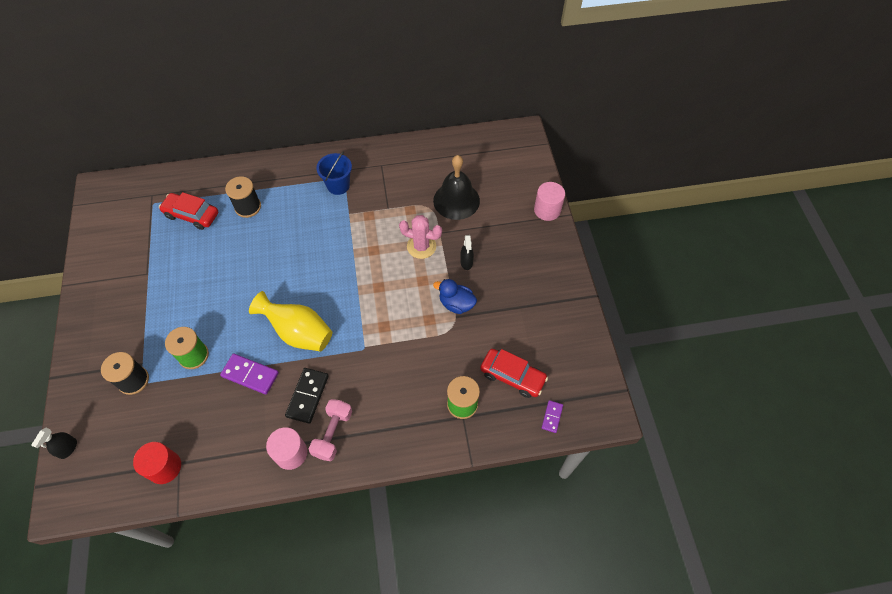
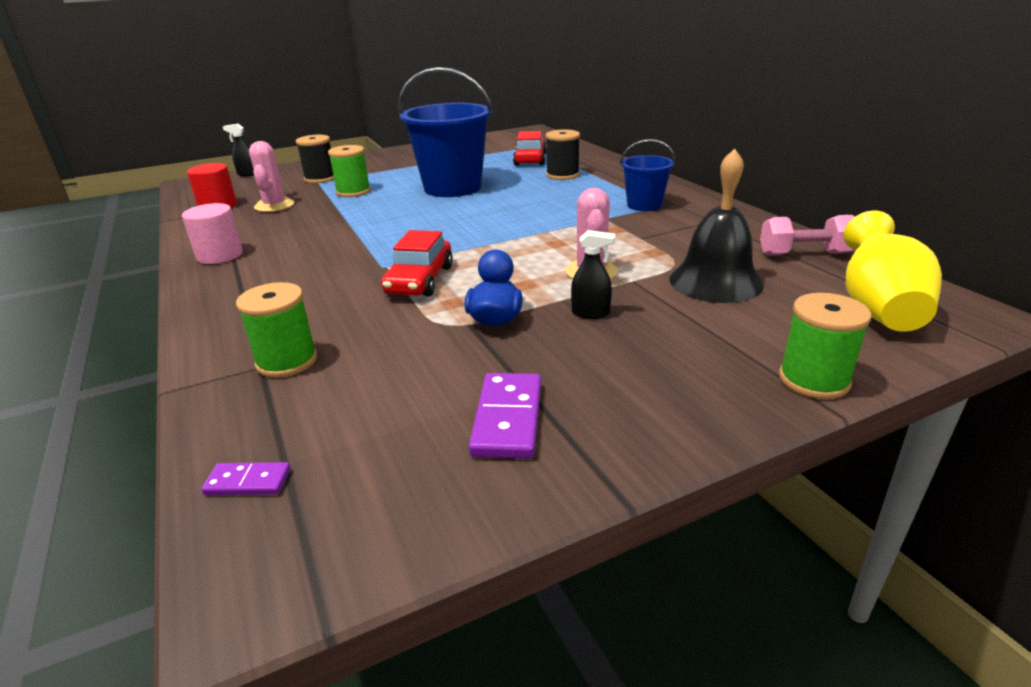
camera: 75 degrees right, 30 degrees down
(192, 419) = (274, 205): none -> pink cactus
(231, 283) = (452, 188): none -> blue bucket
(250, 374) = (332, 217): purple domino -> purple domino (508, 418)
(298, 332) = (397, 227): yellow vase -> yellow vase (878, 308)
(308, 396) = (303, 249): black domino -> none
(333, 433) = (244, 273): pink dumbbell -> pink dumbbell (804, 254)
(466, 262) = (591, 313): black spray bottle -> black spray bottle turned 150 degrees counterclockwise
(512, 376) = (352, 407): red car -> red car (420, 280)
(547, 210) = (813, 380): pink cylinder -> green spool

